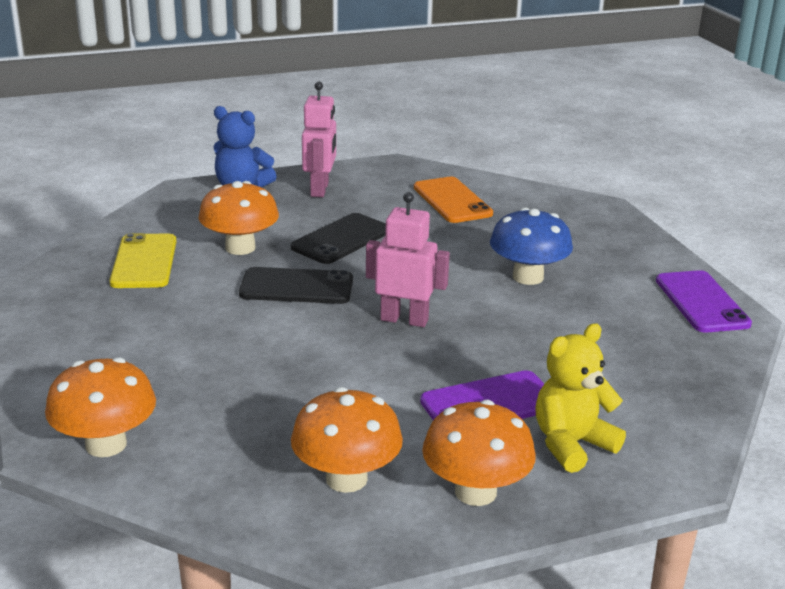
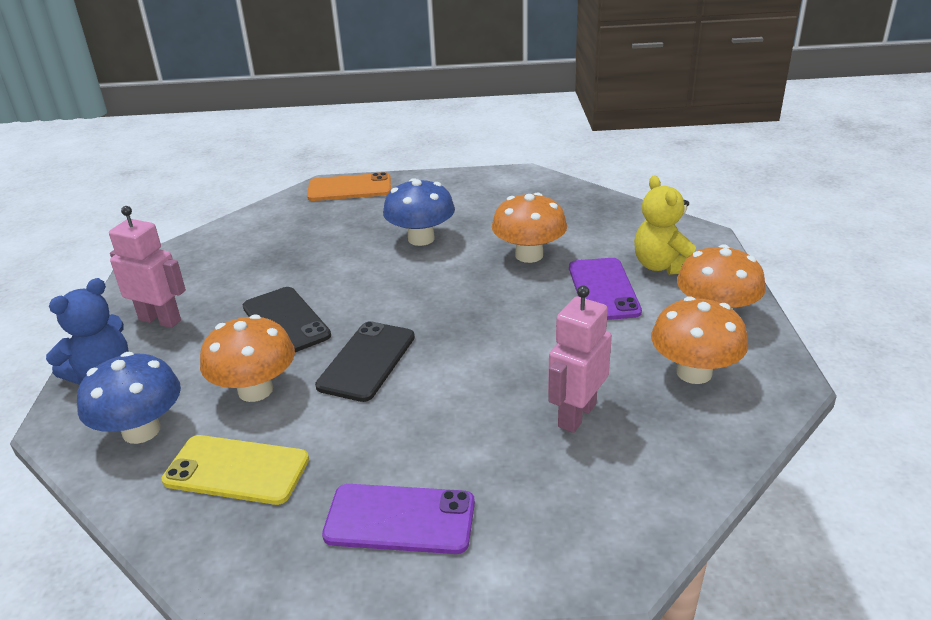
camera: 70 degrees left, 5 degrees up
(106, 444) = (620, 521): orange mushroom -> orange mushroom (529, 255)
(180, 218) = (141, 431): none -> blue mushroom
(404, 320) = (461, 308): pink robot -> pink robot (576, 415)
(452, 201) = (255, 249): orange phone -> orange phone (349, 188)
(701, 302) = (496, 181): purple phone -> purple phone (400, 519)

